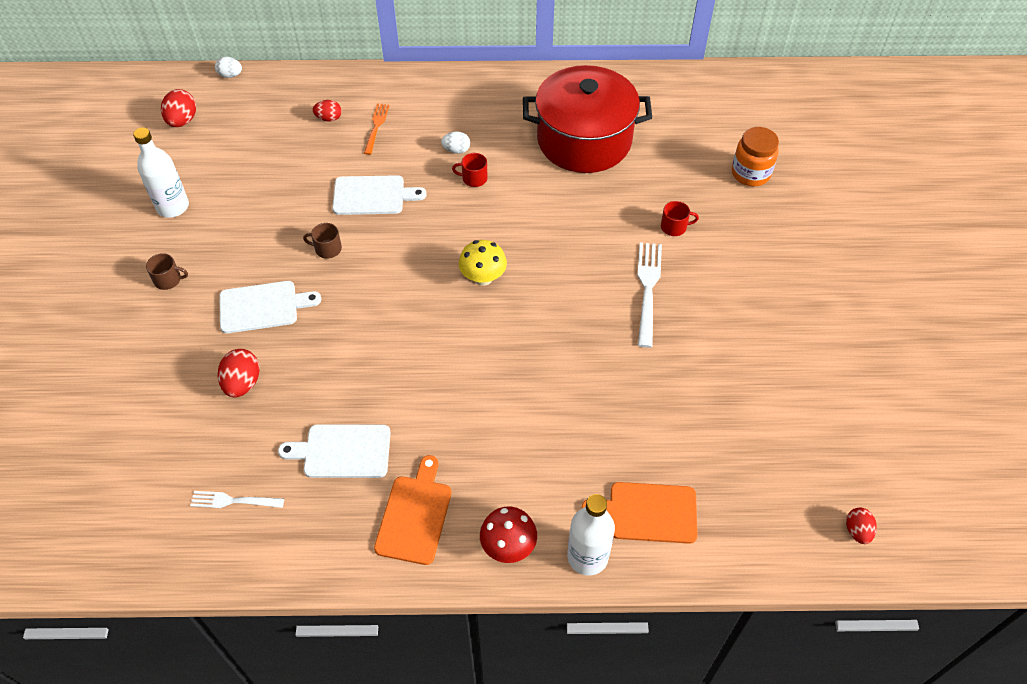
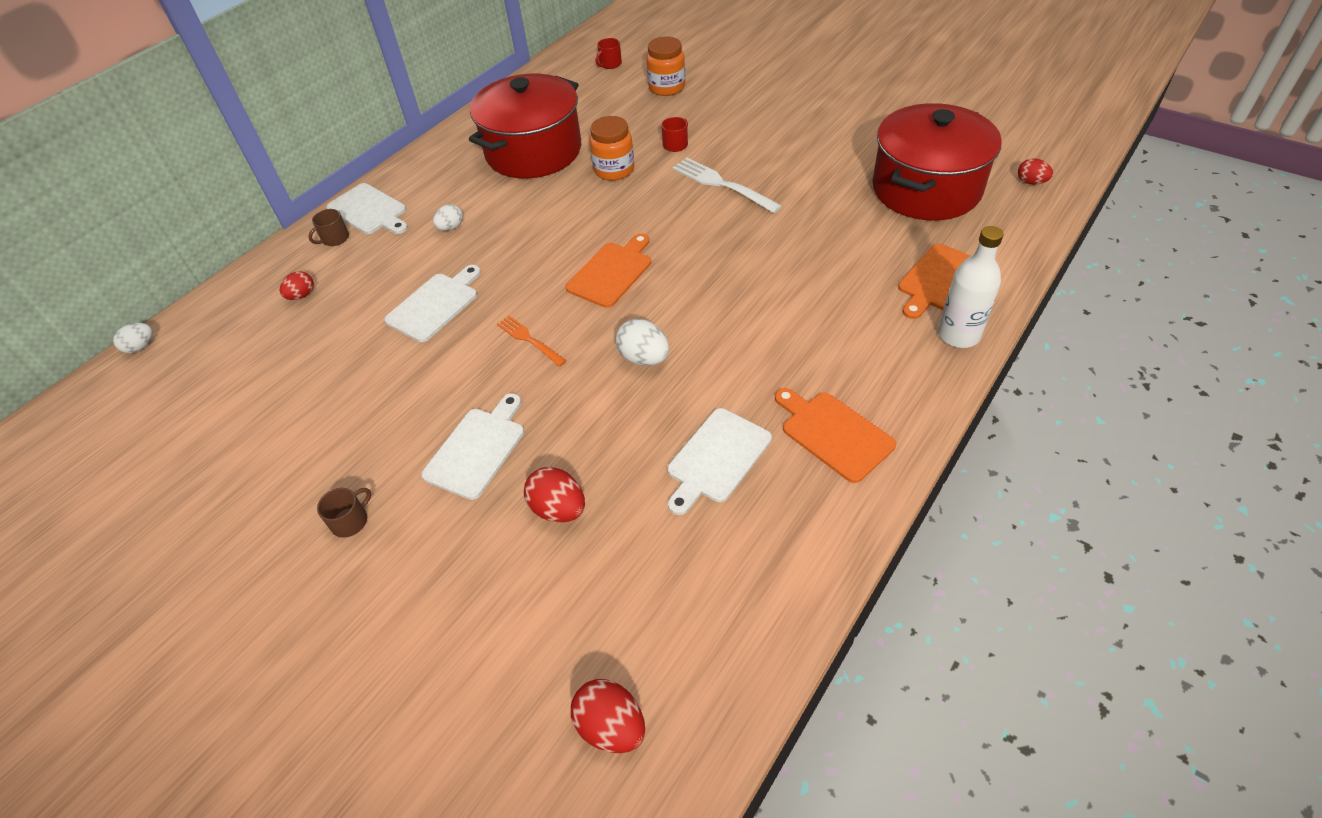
camera: 50 degrees left, 5 degrees down
(173, 207) = (254, 474): white bottle -> none
(182, 121) = (146, 414): red egg -> red egg (611, 726)
(233, 501) = (703, 582): white fork -> none
(327, 249) = (461, 365): brown mug -> brown mug (335, 238)
(376, 127) = (356, 267): orange fork -> orange fork (529, 340)
(408, 351) = (644, 358): none -> white egg
(437, 92) = (369, 210): none -> white cutting board
(474, 178) = (496, 230): red mug -> red mug (610, 64)
(483, 277) = (611, 272): yellow mushroom -> orange cutting board
(508, 546) = (913, 381): red mushroom -> none
(605, 206) = (614, 170): none -> orange jar
(771, 446) = (926, 189): none -> red pot

